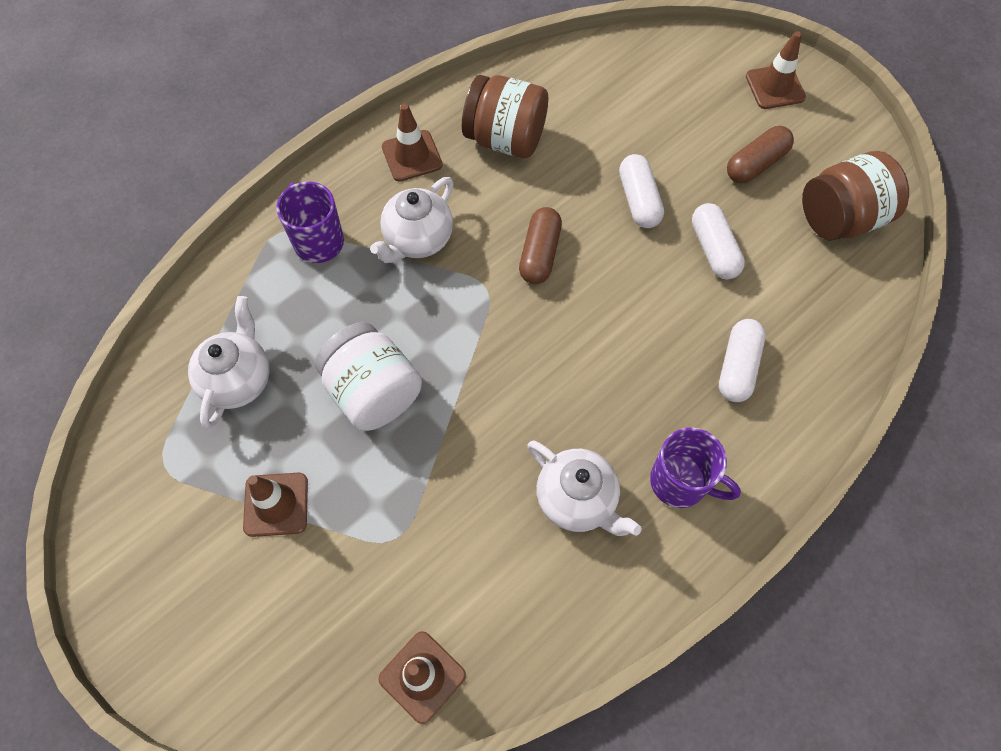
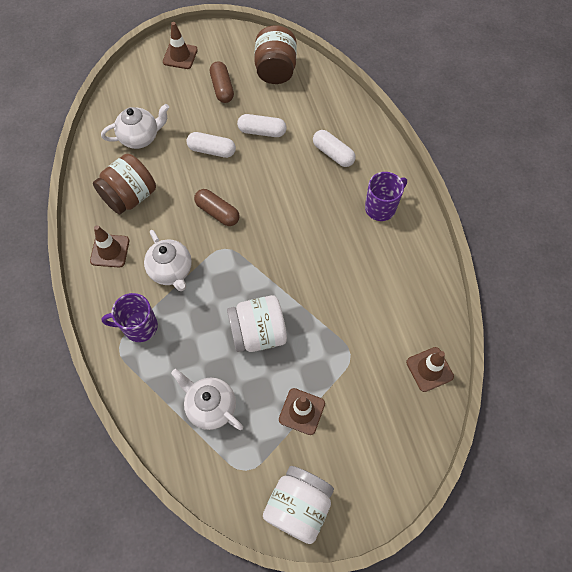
camera: 65 degrees left, 0 degrees up
(133, 559) = (298, 506): none -> white jar
(577, 500) = (369, 257): white teapot -> white teapot (140, 137)

